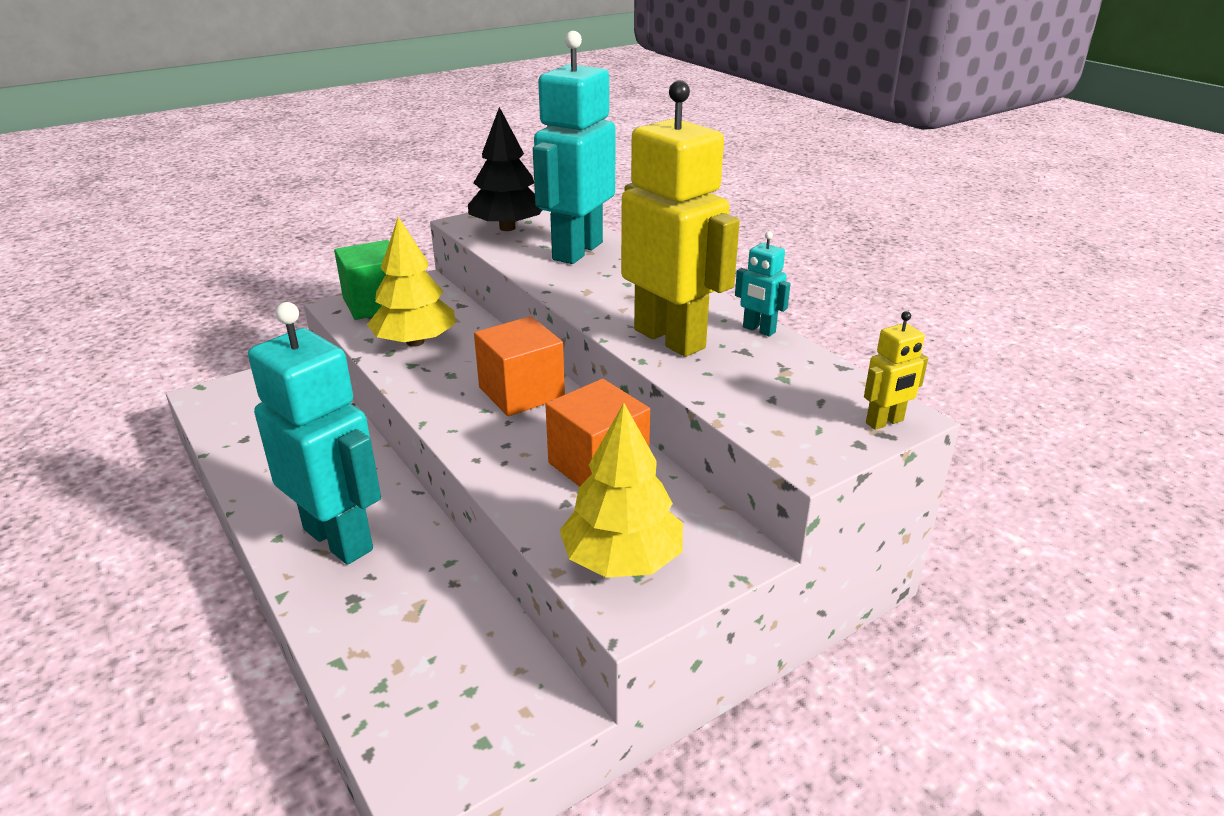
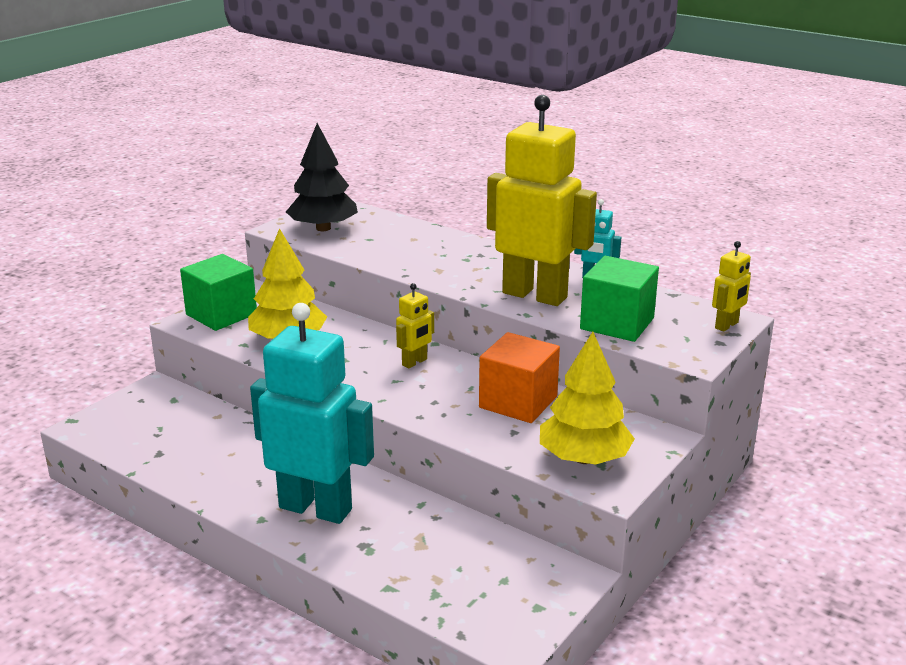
camera: 20 degrees left, 5 degrees down
(521, 392) = (415, 362): orange cube -> yellow robot
(577, 251) = (402, 239): turquoise robot -> none
(741, 392) = (617, 323): none -> green cube

